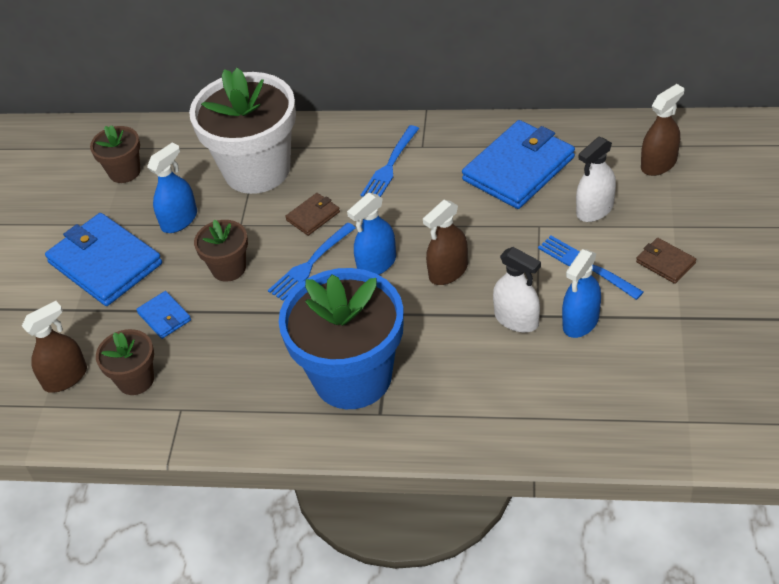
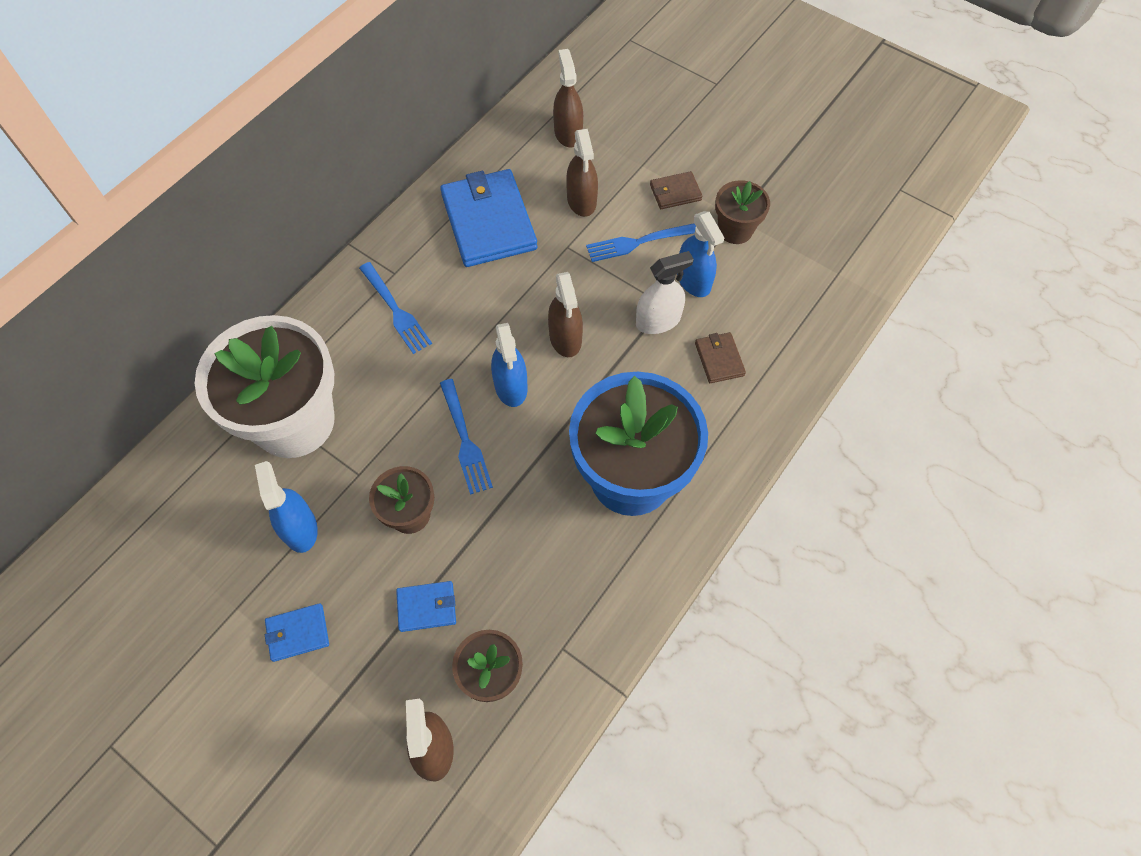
camera: 65 degrees left, 15 degrees up
(105, 263) = (298, 633): blue wallet -> blue wallet, size x0.47
(124, 172) = (172, 549): brown flower pot -> brown flower pot (735, 230)
(313, 216) = (404, 406): brown wallet -> brown wallet (719, 359)
(595, 209) = (581, 201): white spray bottle -> brown spray bottle

